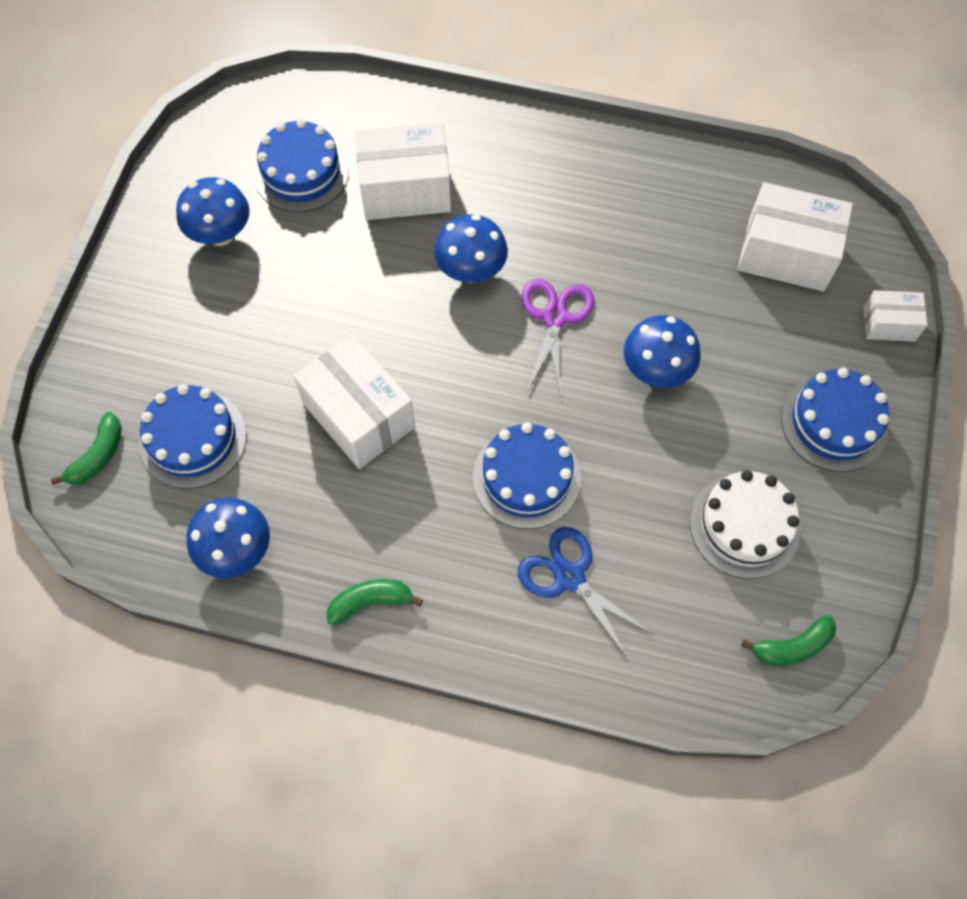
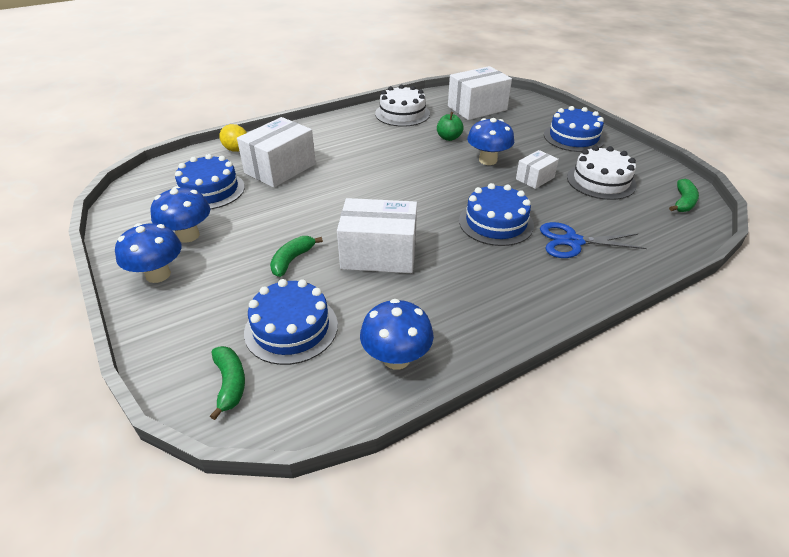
camera: 45 degrees left, 25 degrees down
(370, 601) = (505, 320): green banana -> green banana (292, 260)
(394, 113) = (236, 149): none -> yellow lemon
(471, 270) = (356, 176): blue mushroom -> blue mushroom (158, 274)
(555, 317) = (419, 169): purple scissors -> none
(664, 287) = (449, 138): none -> green apple
(667, 188) = (402, 114): none -> white cake
(889, 324) = (542, 106): white box -> white box (535, 178)

